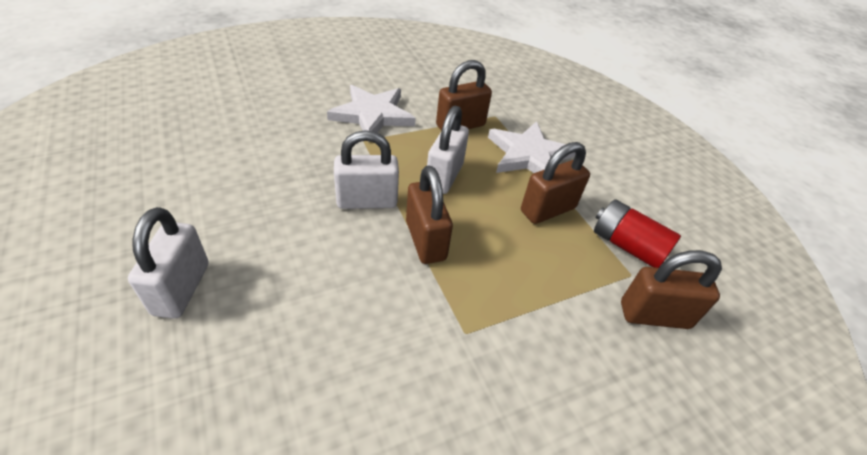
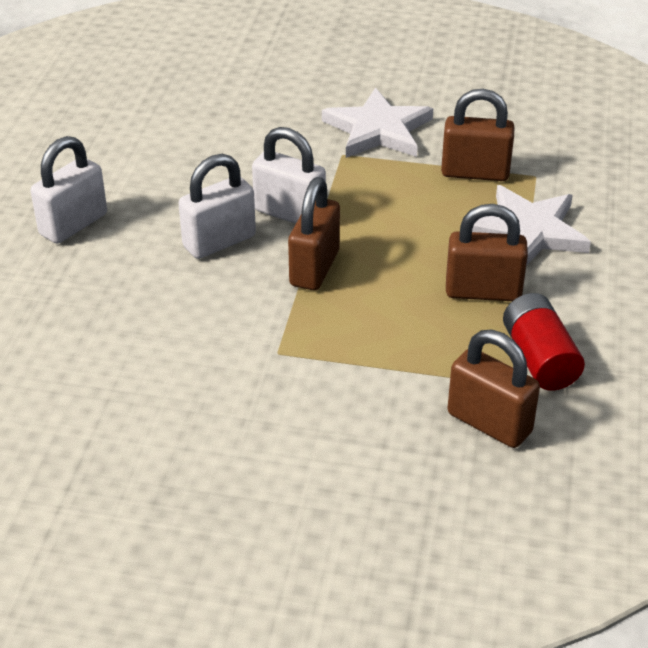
camera: 40 degrees right, 5 degrees down
(444, 176) = (396, 218): white padlock -> white padlock (219, 241)

